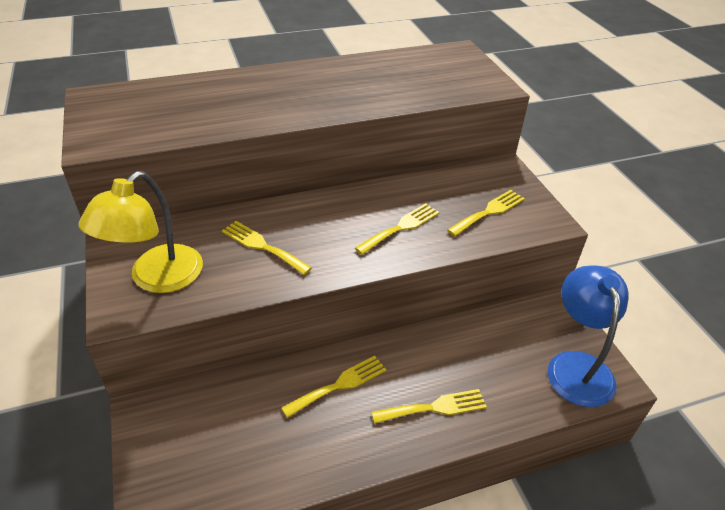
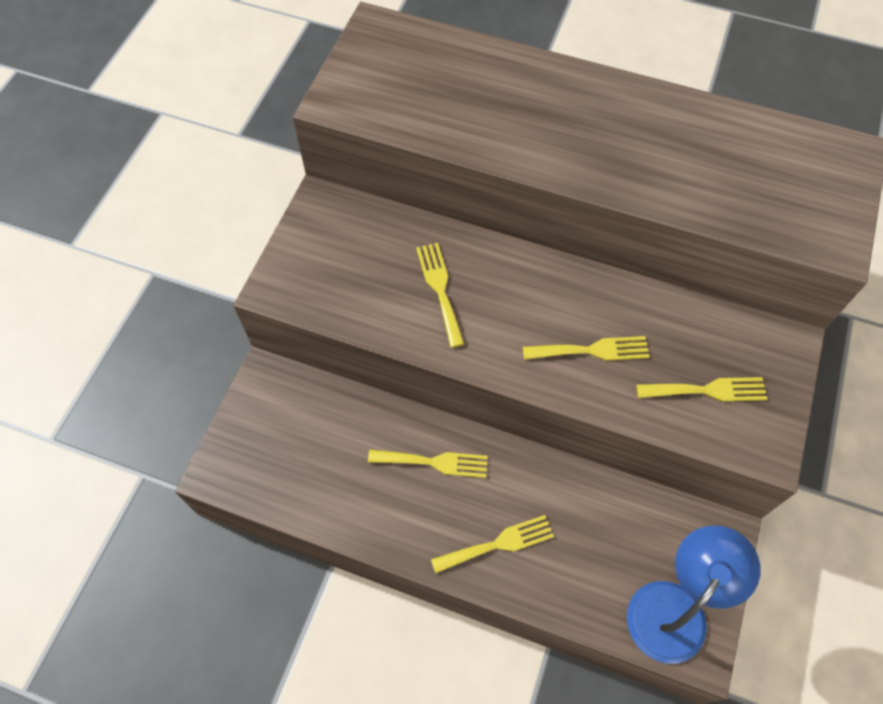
camera: 40 degrees right, 20 degrees up
(157, 278) = (326, 269): yellow lamp -> none
(434, 407) = (498, 544): yellow fork -> yellow fork turned 45 degrees counterclockwise

